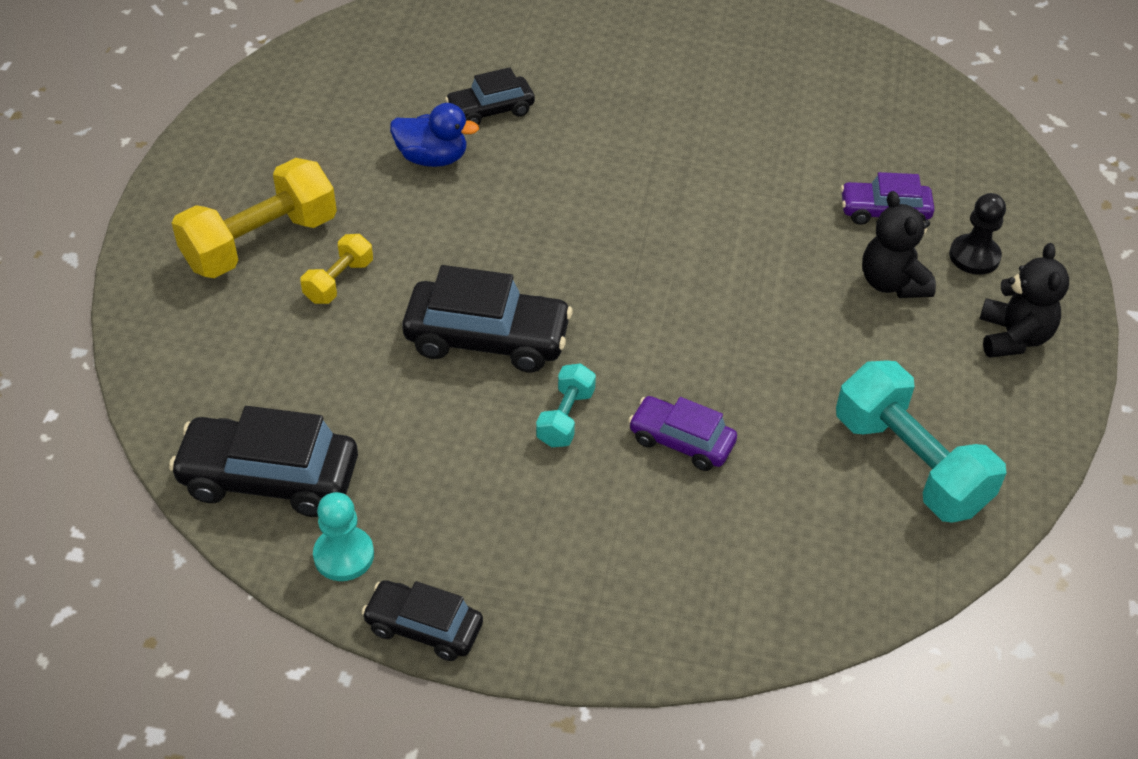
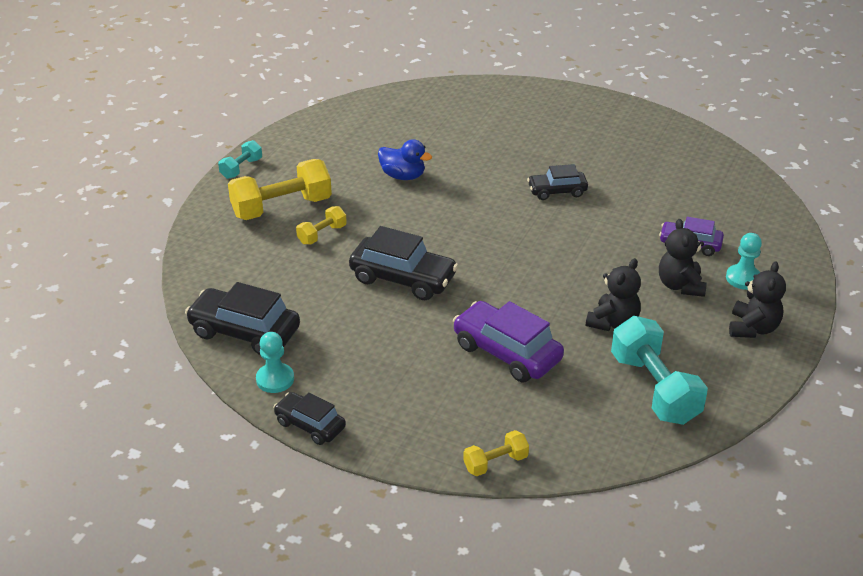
camera: 15 degrees right, 10 degrees down
(490, 110) = (449, 154): black car -> black car (557, 191)
(565, 417) = (437, 328): turquoise dumbbell -> turquoise dumbbell (241, 168)
(681, 441) = (506, 352): purple car -> purple car, size x1.64
(724, 637) = (495, 463): none -> yellow dumbbell
(818, 362) = (613, 322): none -> black teddy bear
(974, 256) = (743, 278): black pawn -> turquoise pawn

